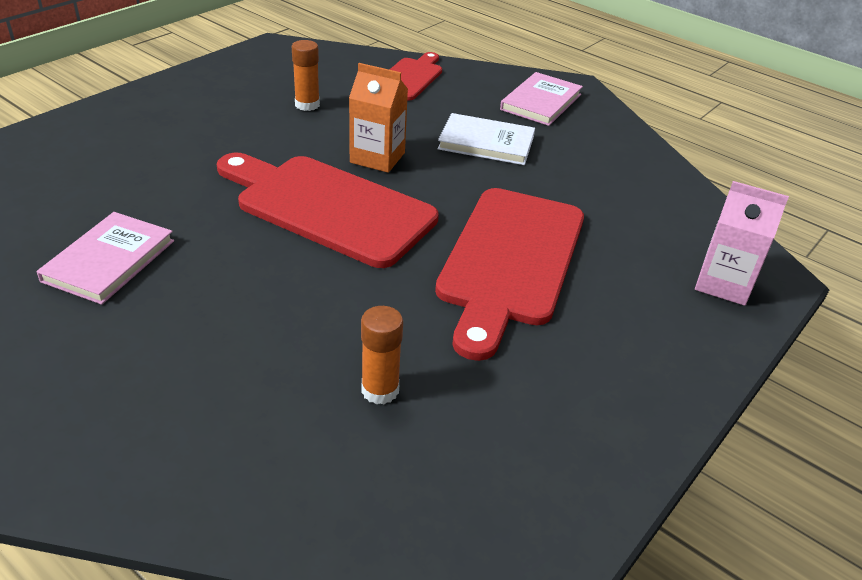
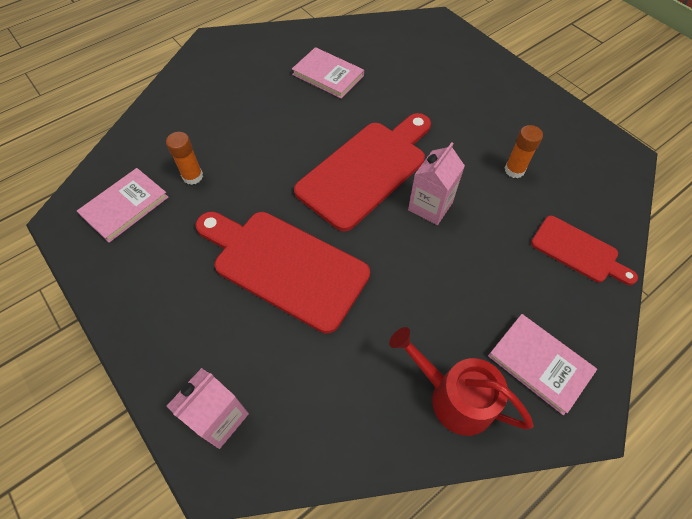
camera: 105 degrees right, 20 degrees up
(377, 157) = (430, 206): orange carton -> pink carton
(473, 470) = (125, 206): none -> pink book
(486, 143) = (453, 290): white book -> none
(599, 142) = (454, 397): none -> red watering can

